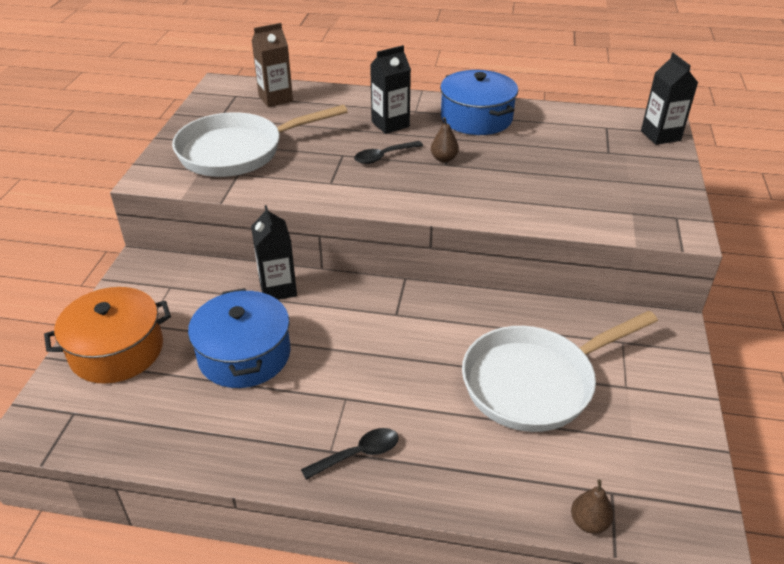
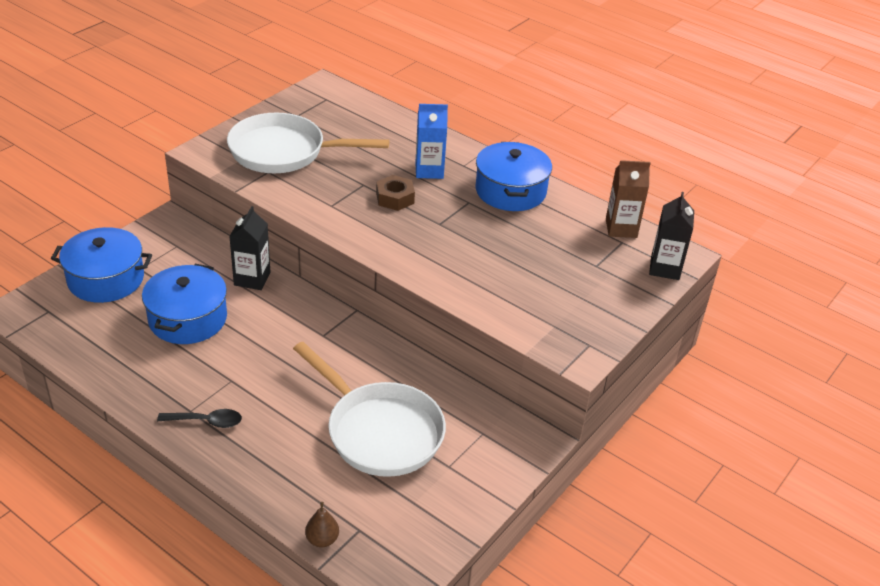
camera: 25 degrees right, 0 degrees up
(117, 350) = (106, 279): orange pot -> blue pot
(275, 98) = (356, 113): brown carton -> brown carton (621, 228)
(383, 156) = (395, 198): black spoon -> brown nut
(390, 124) = (429, 170): black carton -> blue carton
(444, 159) = (443, 218): brown pear -> none
(535, 382) = (380, 431): white pan -> white pan turned 135 degrees counterclockwise

